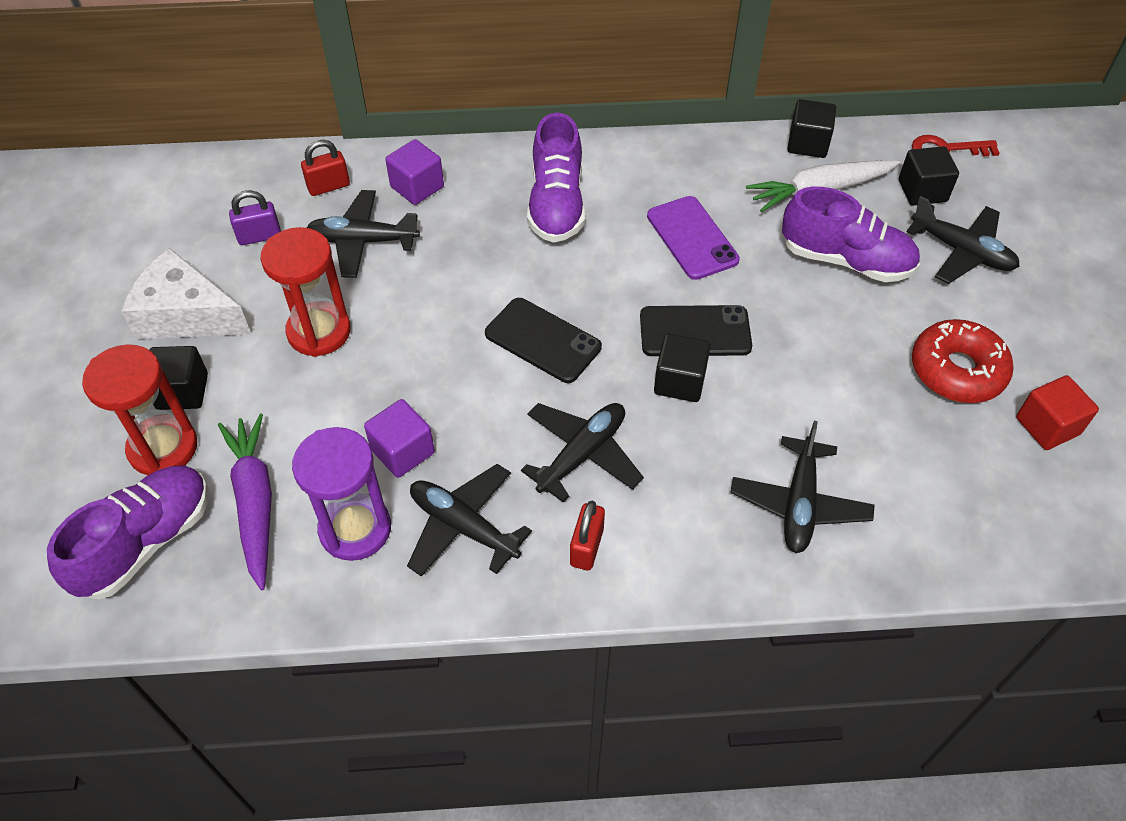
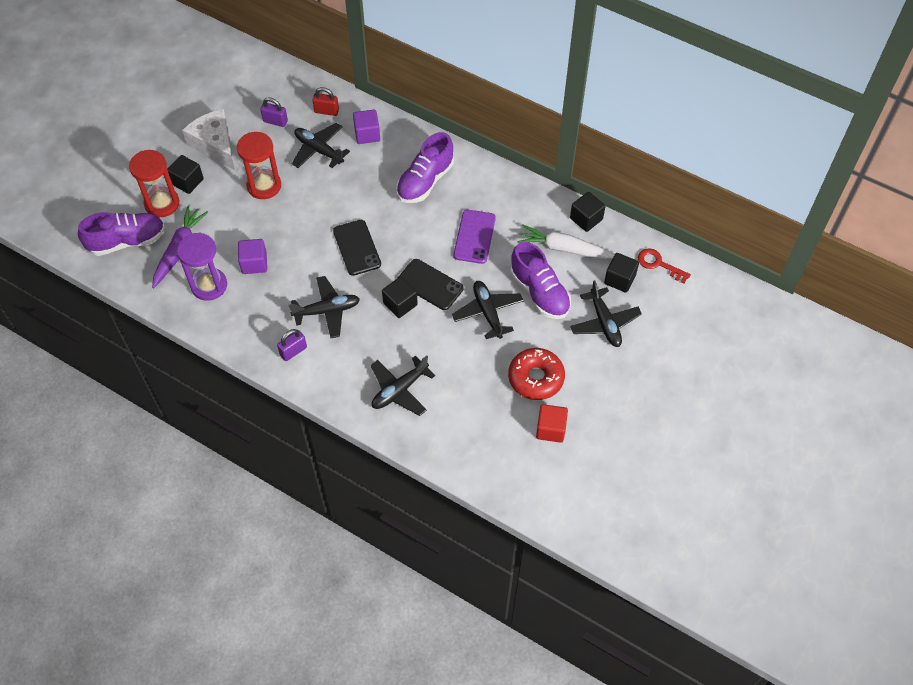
camera: 35 degrees right, 5 degrees up
(463, 526) = (252, 311): black plane -> black plane (488, 312)
(586, 547) = (293, 351): red padlock -> purple padlock

